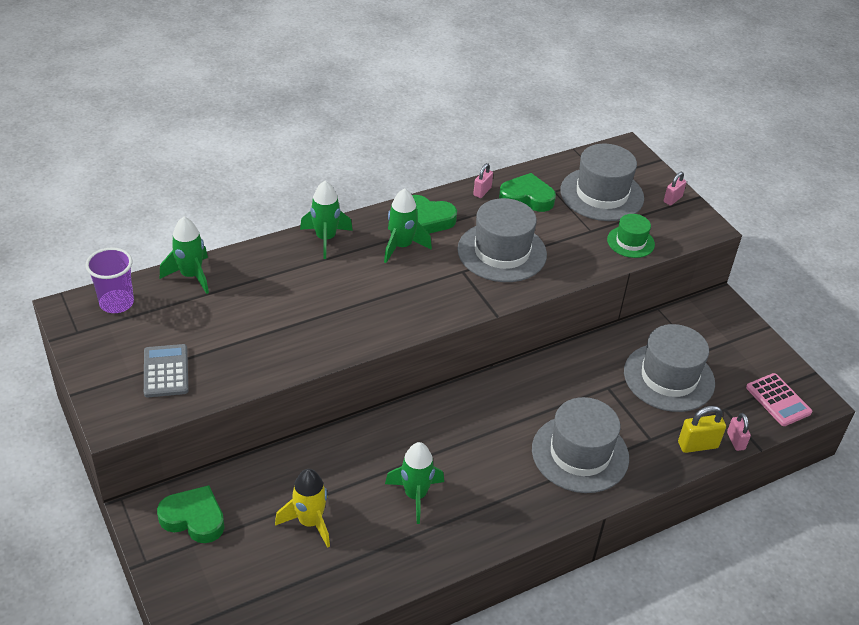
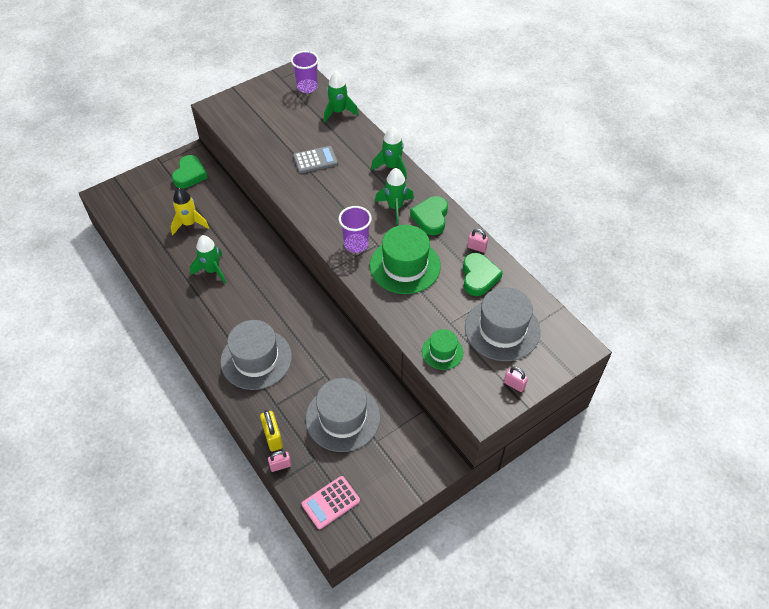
camera: 85 degrees right, 10 degrees up
(166, 371) = (254, 118): grey calculator -> grey calculator (315, 160)
(459, 289) = (356, 244): none -> purple cup
(502, 252) = (405, 266): grey hat -> green hat

